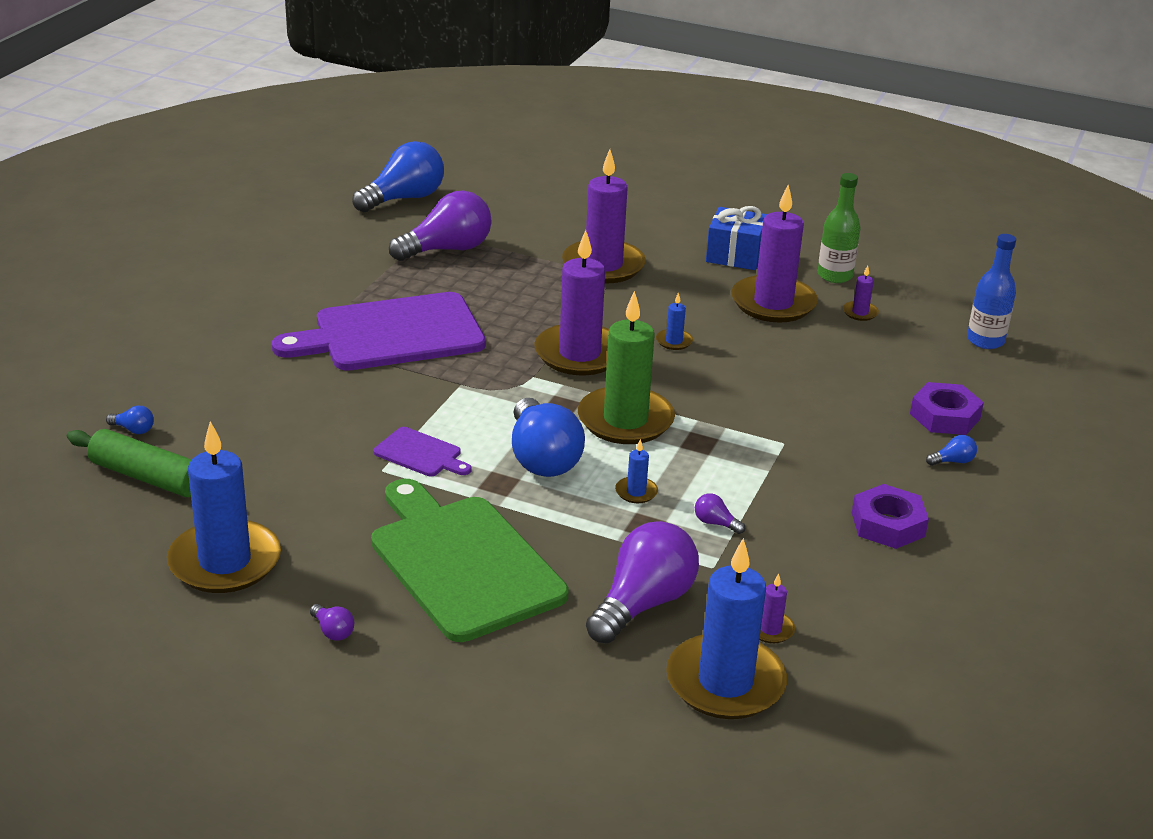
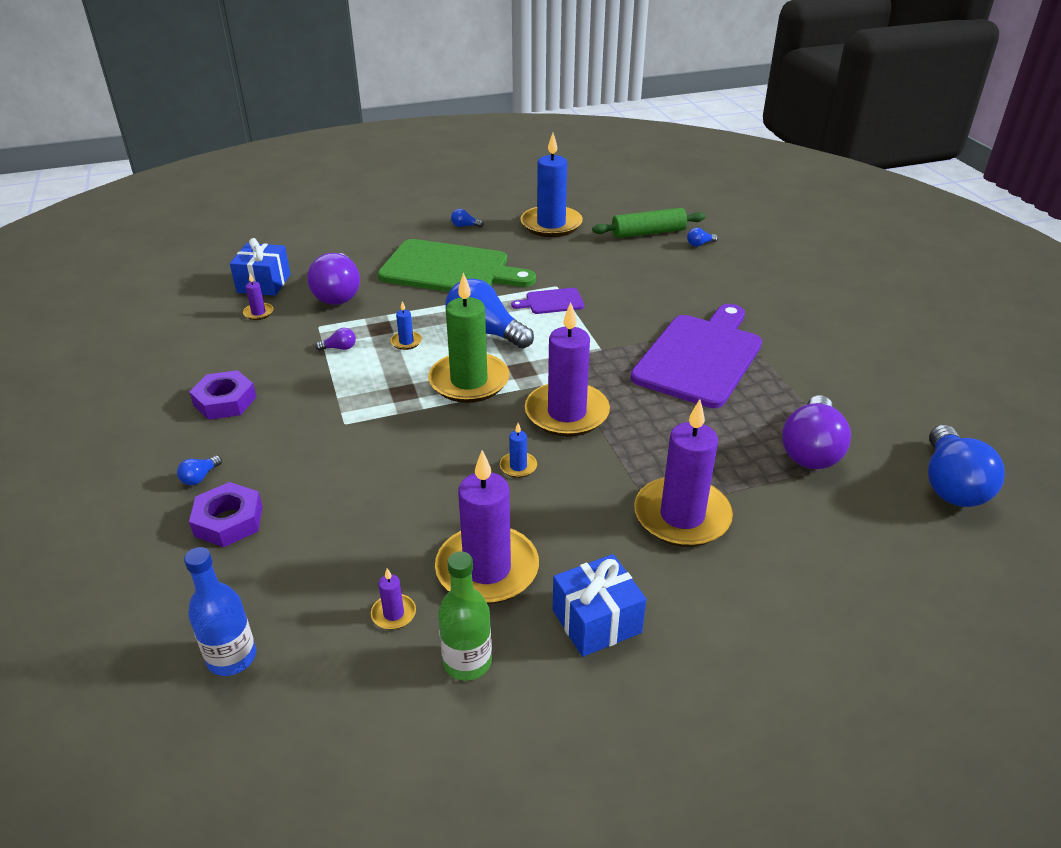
camera: 140 degrees right, 5 degrees up
(333, 631) = (465, 226): purple light bulb -> blue light bulb
(725, 682) = (264, 283): blue candle -> blue gift

